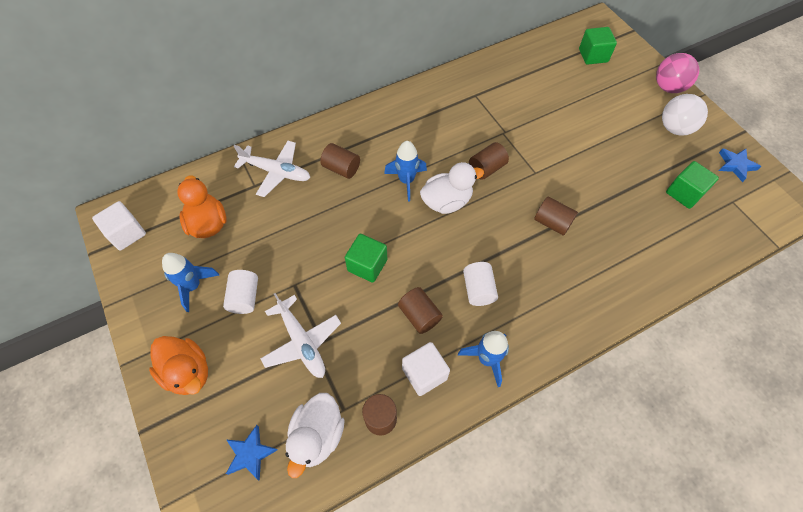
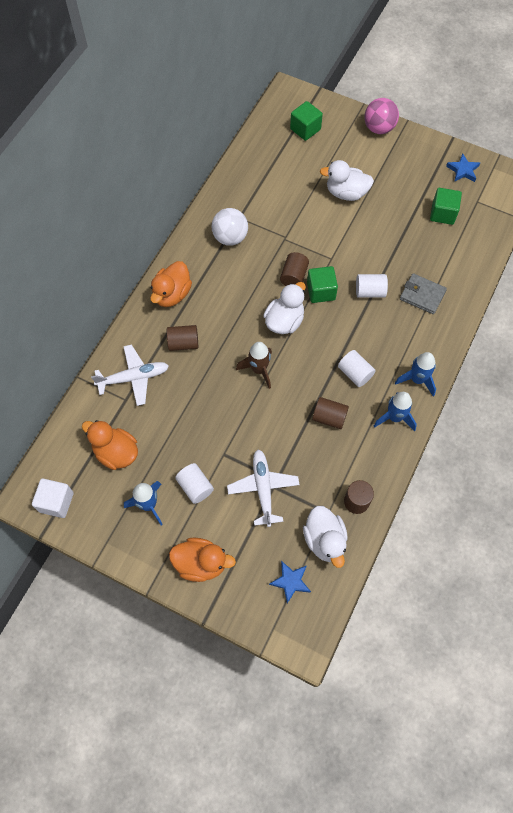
camera: 35 degrees left, 5 degrees up
(302, 341) = (263, 489): white plane -> white plane turned 120 degrees counterclockwise
(366, 124) = (172, 294): none -> orange duck
(367, 265) = (265, 405): green cube -> green cube (321, 291)
(388, 230) = (259, 370): none -> brown rocket
(406, 181) = (242, 323): blue rocket -> blue rocket (417, 380)
(424, 373) = (362, 454): white cube -> none
(552, 223) = (370, 291): brown cylinder -> white cylinder
(593, 125) = (346, 193): none -> white duck
(606, 257) = (422, 295): none -> grey wallet
(675, 128) = (405, 163): white ball -> white ball (230, 237)

